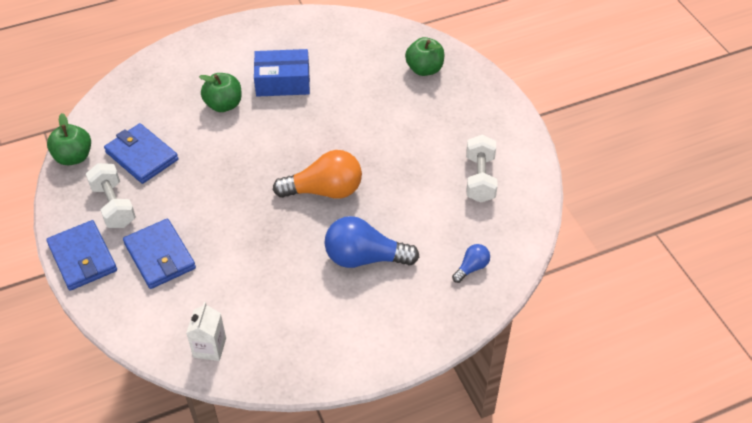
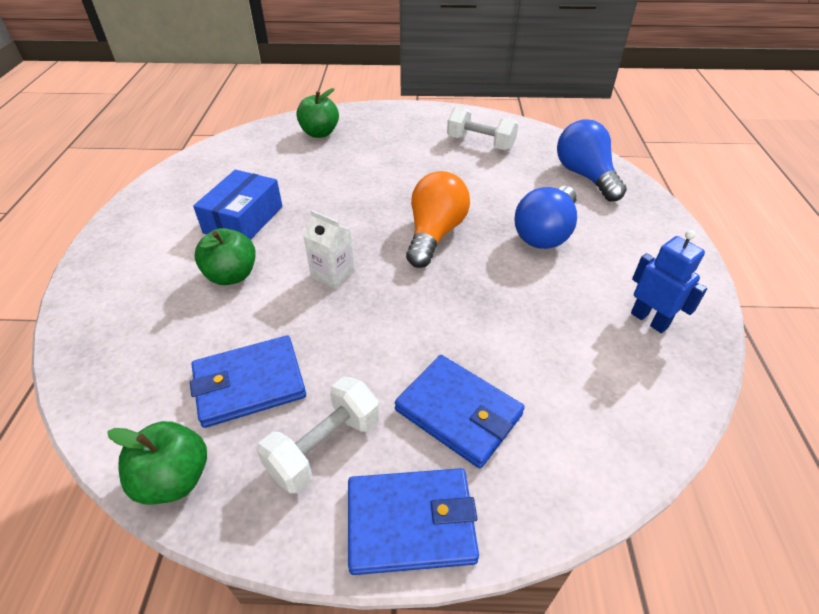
camera: 65 degrees left, 5 degrees down
(113, 206) = (324, 446): white dumbbell -> white dumbbell turned 45 degrees counterclockwise
(160, 256) = (458, 412): blue wallet -> blue wallet turned 45 degrees clockwise
(209, 347) = (643, 399): white carton -> white carton (332, 274)
(290, 342) = (649, 320): none -> blue robot
(471, 268) = (585, 176): blue light bulb -> blue light bulb, size x2.02

